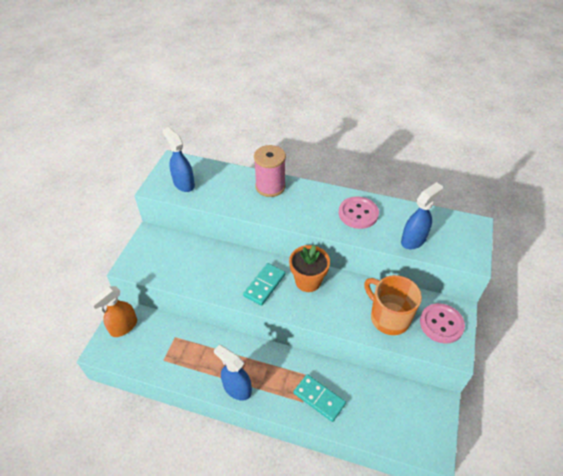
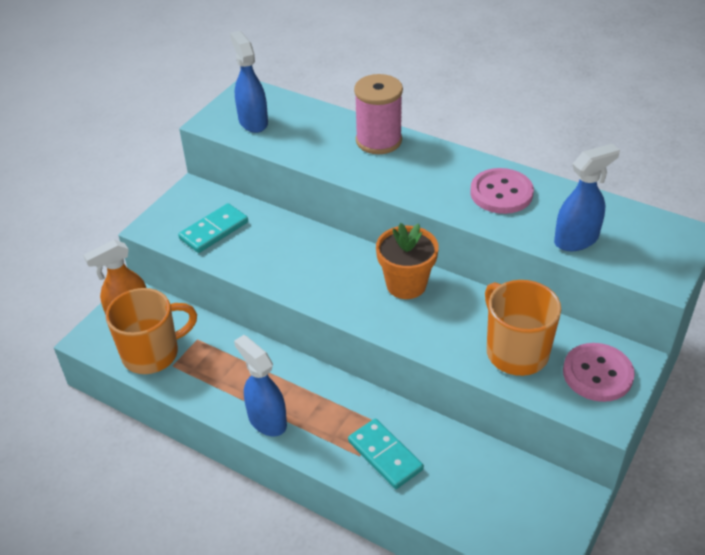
camera: 15 degrees right, 5 degrees down
(147, 353) = (152, 353): none -> orange mug
(264, 285) = (339, 280): turquoise domino -> turquoise domino (214, 230)

